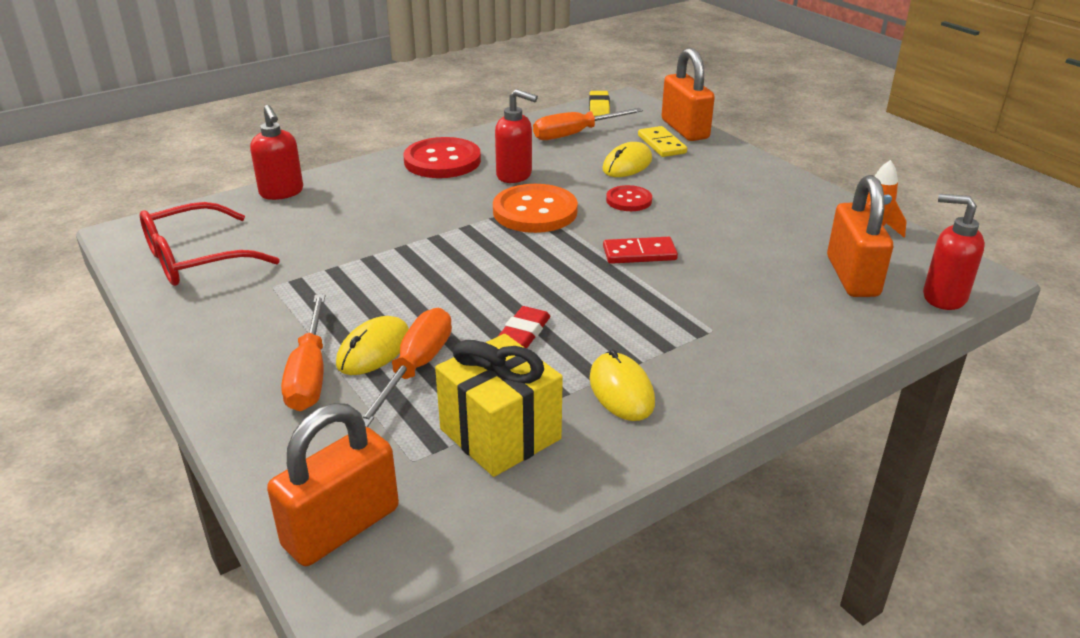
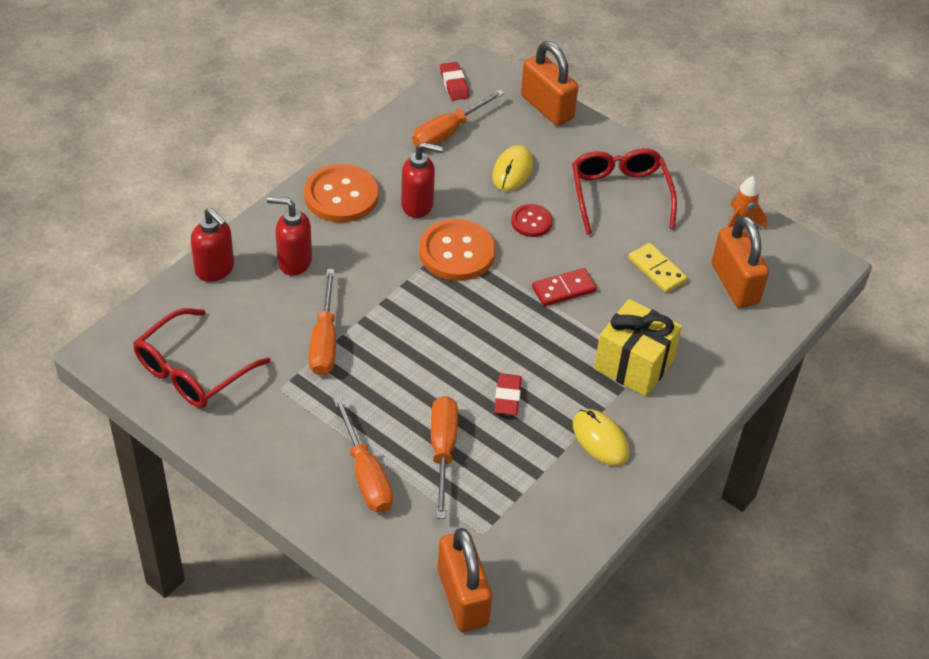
camera: 20 degrees left, 15 degrees up
(341, 527) = (462, 597): orange padlock -> orange padlock turned 45 degrees counterclockwise
(349, 256) = (324, 340): none -> orange screwdriver
(374, 350) = (401, 440): yellow mouse -> none
(442, 161) = (341, 195): red button -> orange button
(500, 434) = (532, 498): yellow gift -> yellow gift (633, 365)
(599, 107) = (454, 84): yellow eraser -> red eraser
(661, 144) = (533, 135): yellow domino -> yellow domino (657, 270)
(737, 193) = (619, 195): none -> red glasses
(943, 297) = (804, 294): red soap dispenser -> red soap dispenser (294, 262)

